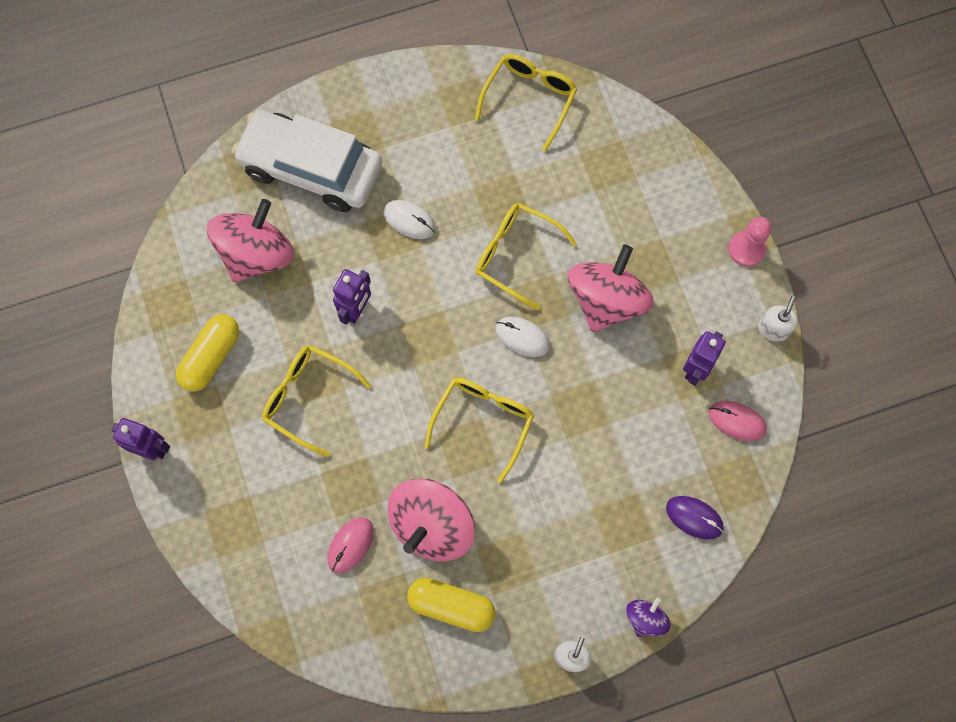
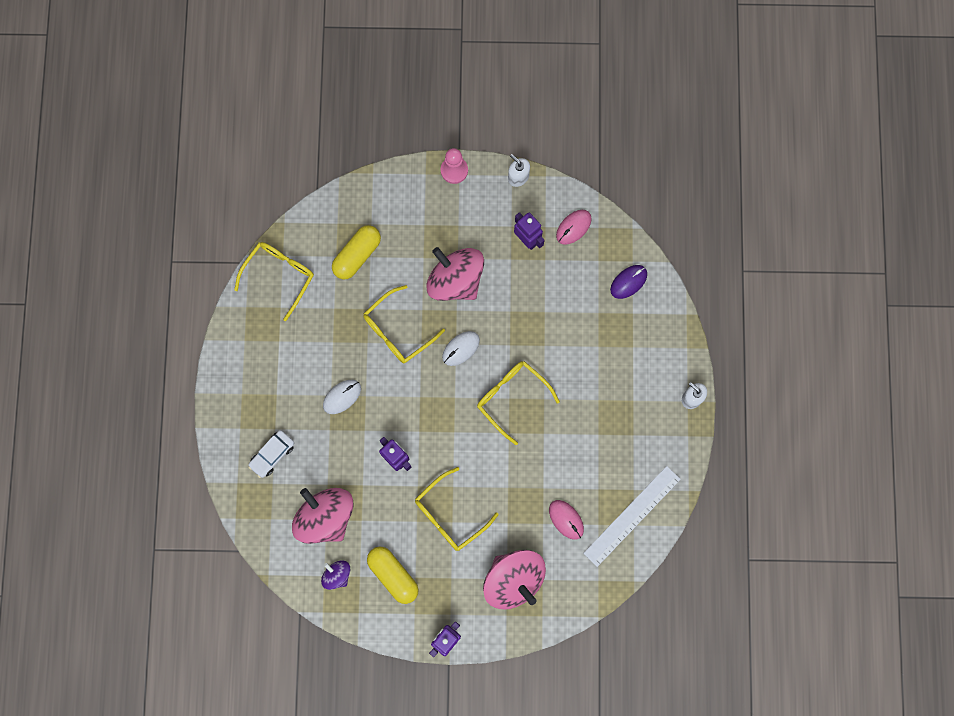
camera: 70 degrees left, 5 degrees up
(311, 168) = (272, 455): white car -> white car, size x0.44
(384, 630) = (632, 516): none -> white ruler
(432, 525) = (572, 459): pink spinning top -> pink spinning top (513, 580)
(451, 606) = (631, 465): yellow capsule -> yellow capsule (357, 255)
(529, 99) = (279, 276): yellow glasses -> yellow glasses turned 75 degrees clockwise
(645, 618) = (683, 340): purple spinning top -> purple spinning top (337, 575)

